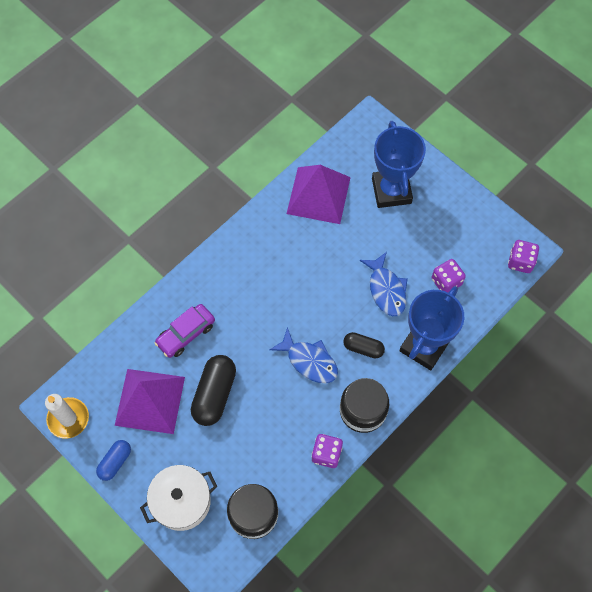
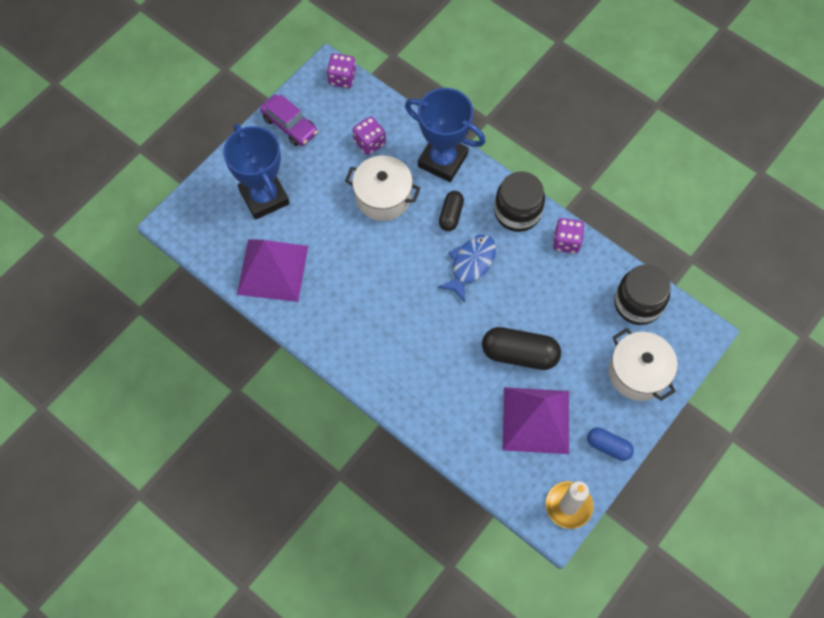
camera: 95 degrees left, 0 degrees up
(186, 334) = (454, 392): purple car -> purple car (290, 125)
(386, 289) = (383, 197): blue fish -> white pot
(391, 191) = (264, 197): blue trophy -> blue trophy turned 75 degrees clockwise

